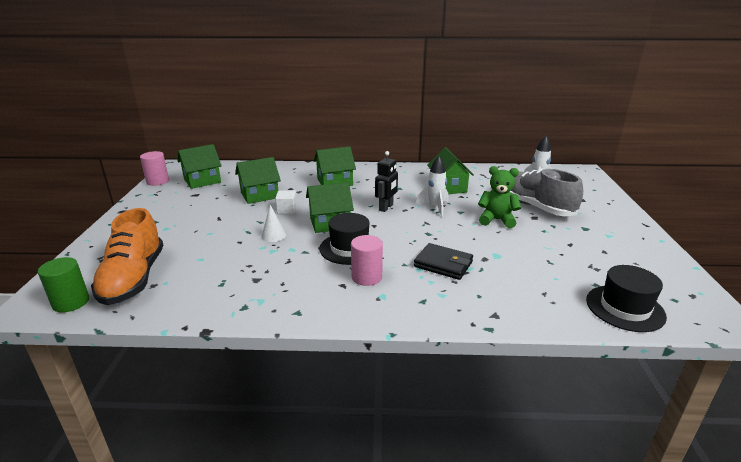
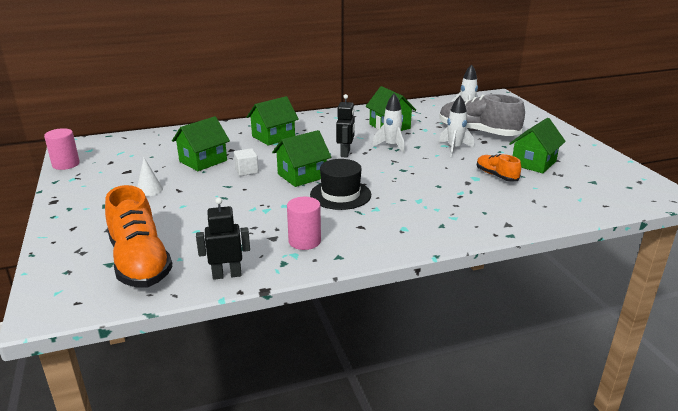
camera: 20 degrees left, 0 degrees up
(71, 302) = (90, 297): green cylinder -> none
(188, 307) = (227, 275): none -> black robot
(202, 181) = (121, 156): green house -> green house (533, 163)
(273, 235) = (254, 196): white cone -> white cone (149, 190)
(367, 277) = (377, 216): pink cylinder -> pink cylinder (304, 241)
(443, 264) = (436, 193): black wallet -> none
(497, 220) = (454, 149): green teddy bear -> white rocket
(521, 257) = (496, 176): none -> orange shoe
(625, 308) = (599, 200): black hat -> none

